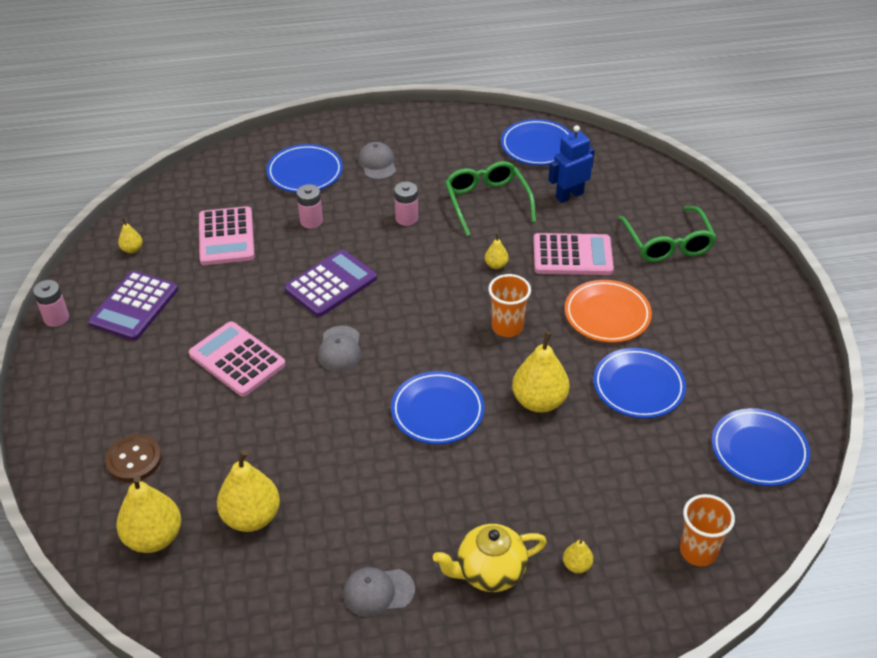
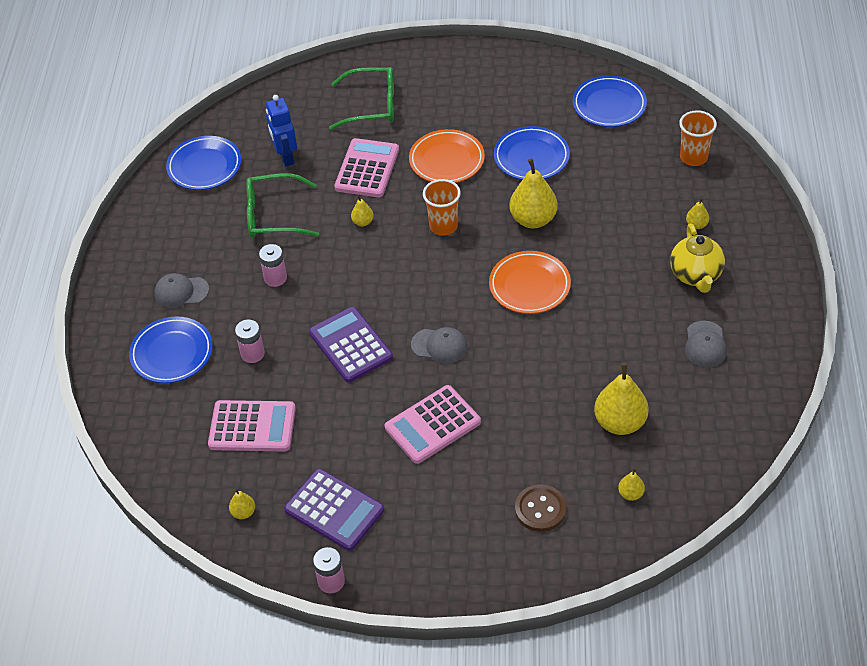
camera: 75 degrees left, 5 degrees up
(154, 537) = (630, 494): yellow pear -> yellow pear, size x0.47
(437, 411) = (529, 286): blue plate -> orange plate

